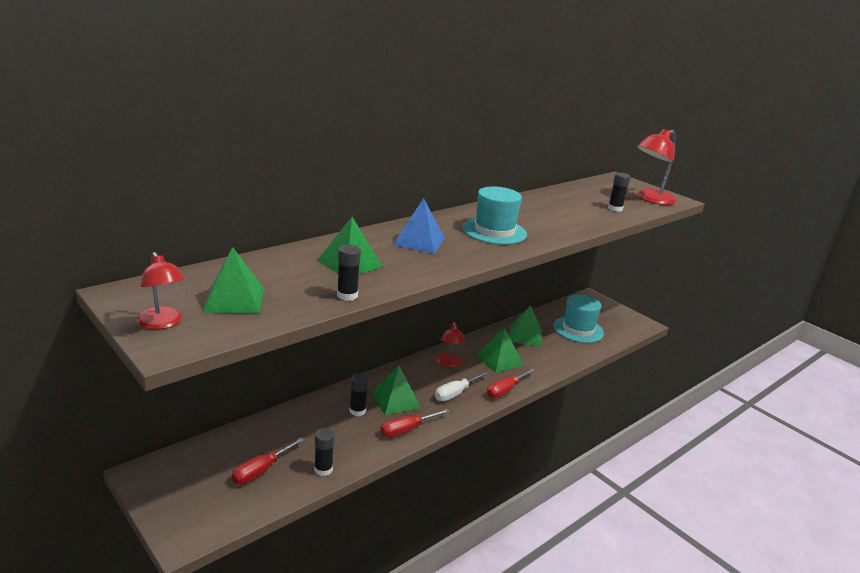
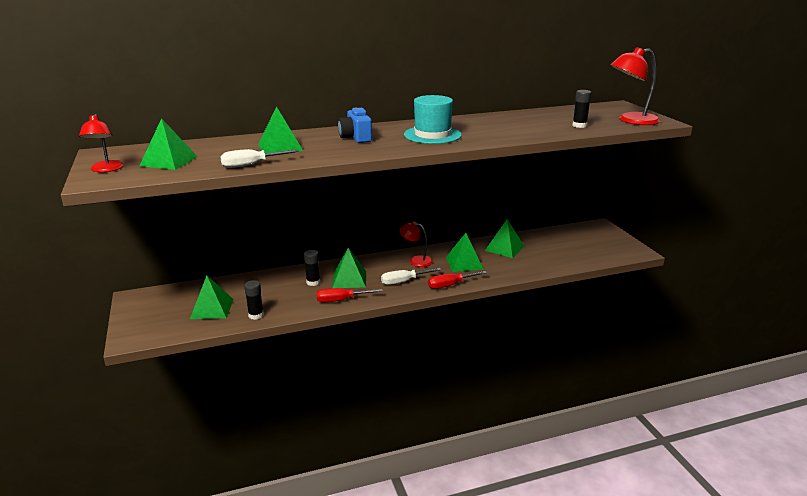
camera: 25 degrees right, 0 degrees up
(261, 470) = (212, 308): red screwdriver -> green pyramid
(347, 295) = (251, 165): black glue stick -> white screwdriver
(419, 241) = (355, 138): blue pyramid -> blue camera
(449, 364) = (416, 260): red lamp -> red lamp turned 90 degrees clockwise
(578, 329) = (562, 249): turquoise hat -> none

